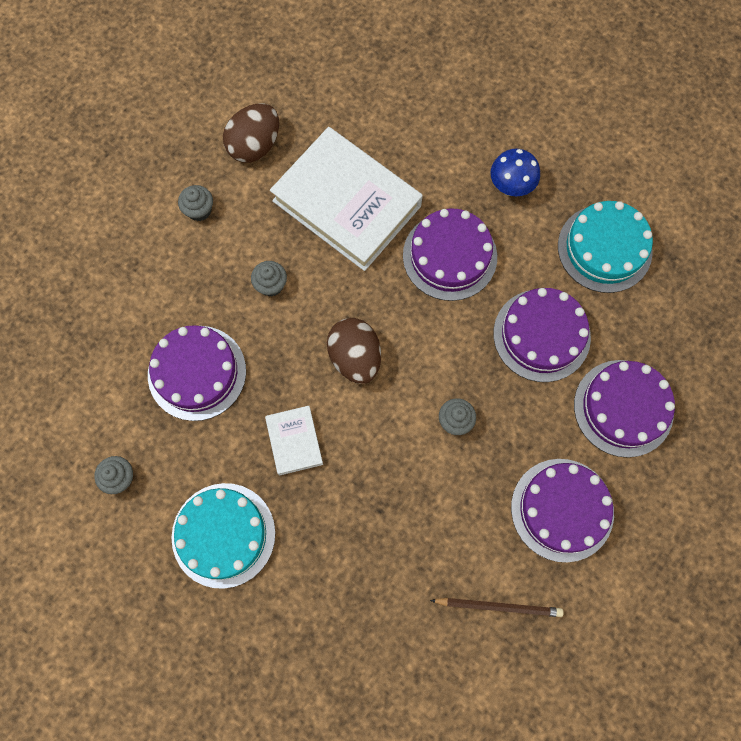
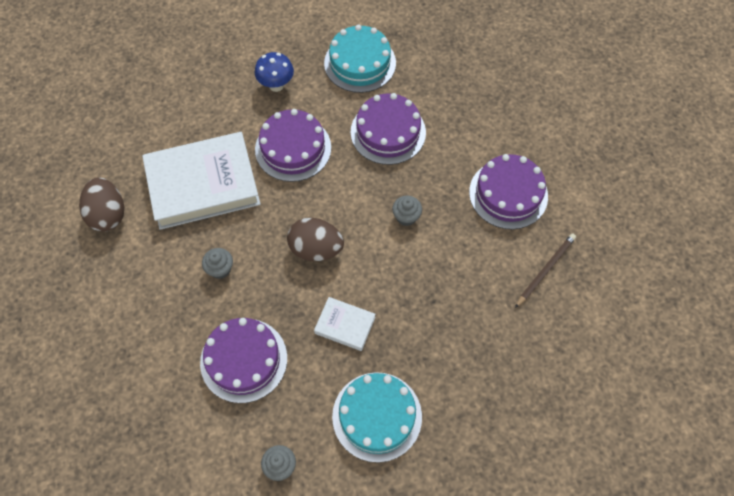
camera: 55 degrees left, 10 degrees down
(199, 210) = (123, 281): grey cupcake -> none
(623, 408) = (468, 119): purple cake -> none

